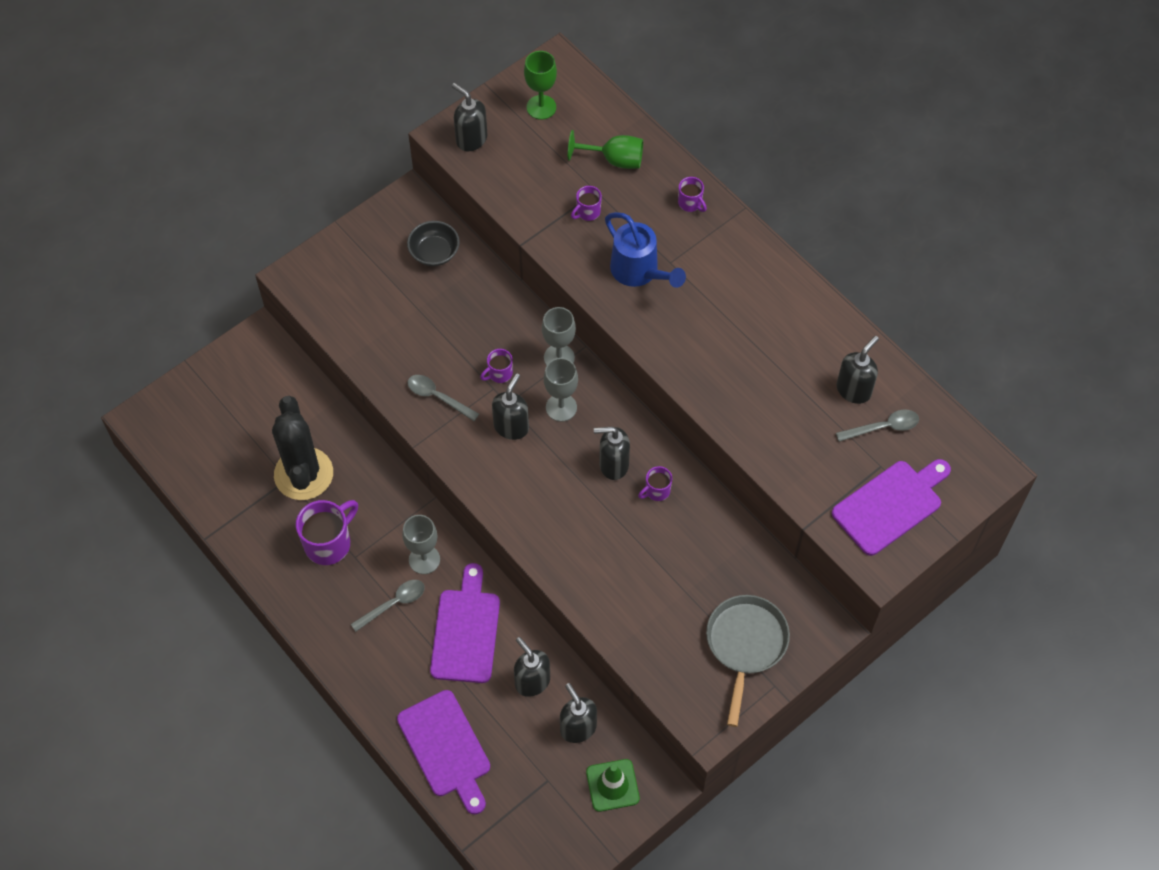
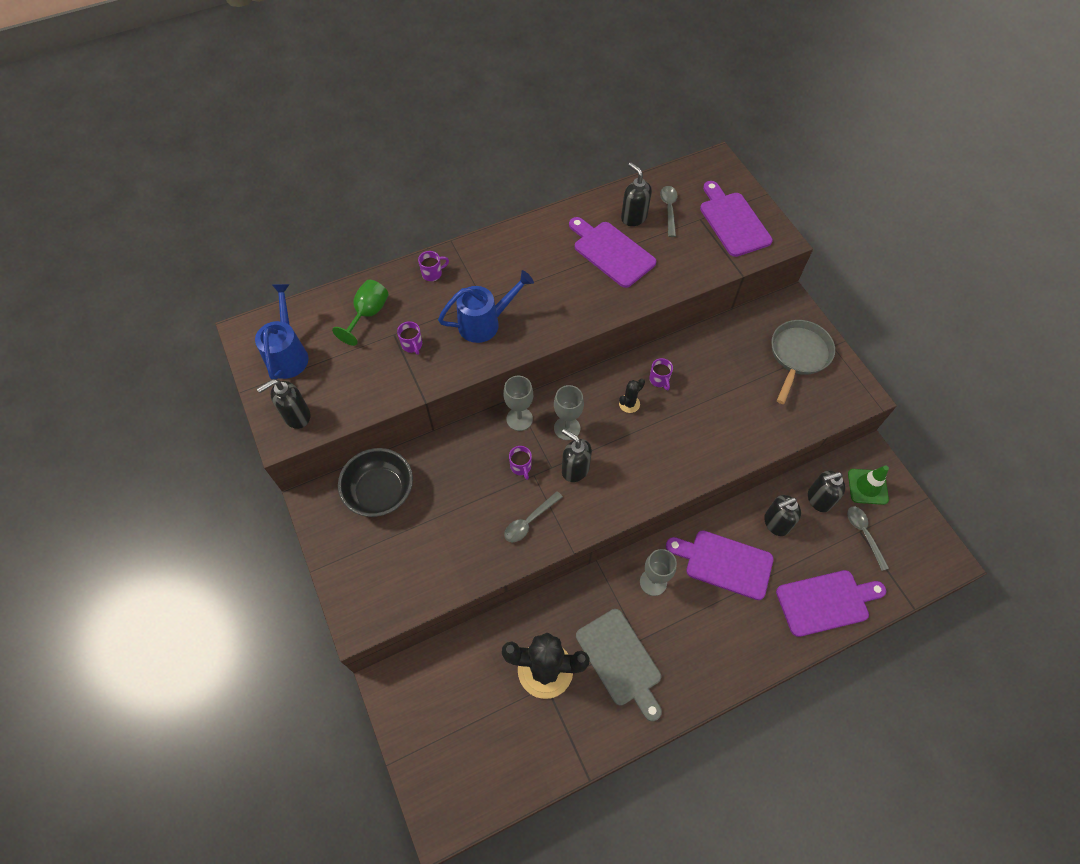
camera: 75 degrees left, 0 degrees up
(329, 543) = (620, 660): purple mug -> grey cutting board
(394, 603) = (689, 616): grey spoon -> grey spoon (863, 534)
(434, 252) = (380, 492): black bowl -> black bowl, size x1.51
(541, 107) = (288, 354): green goblet -> blue watering can
(613, 465) = (629, 404): black soap dispenser -> black cactus
(745, 645) = (798, 355): grey pan -> grey pan turned 90 degrees clockwise
(788, 376) = (611, 252): none -> purple cutting board

